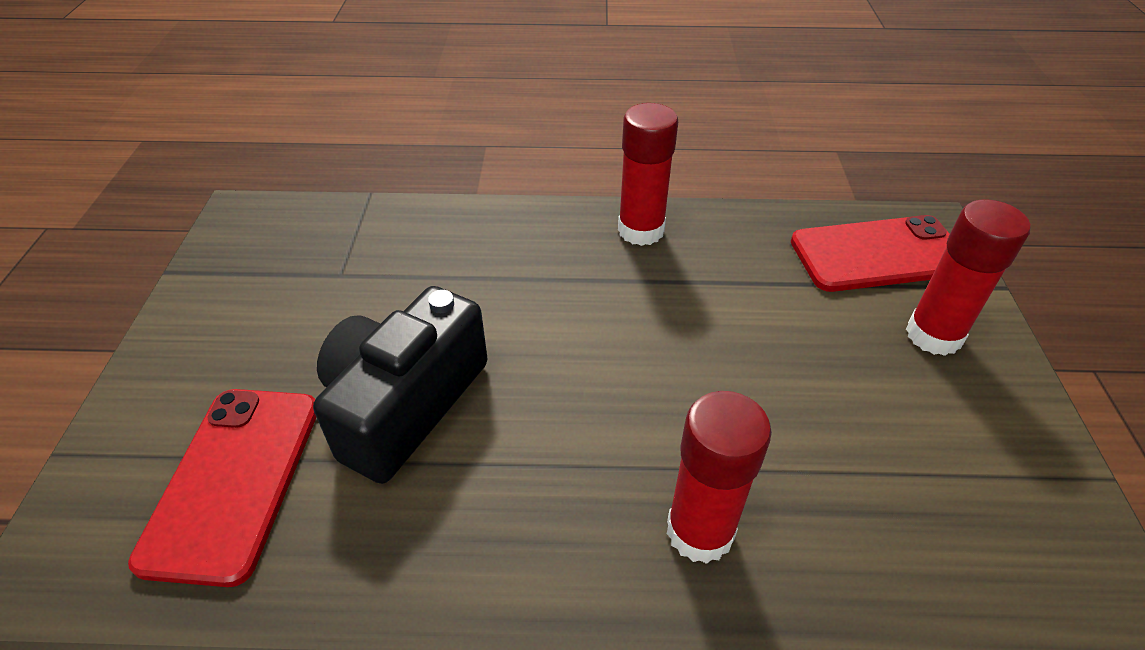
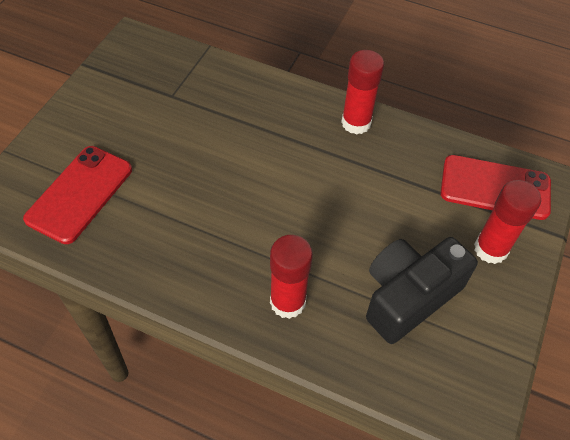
camera: 20 degrees right, 10 degrees up
(404, 404) = (174, 184): black camera -> black camera (409, 296)

